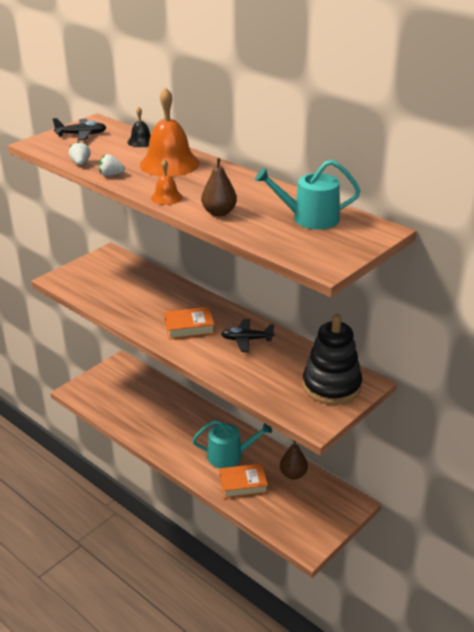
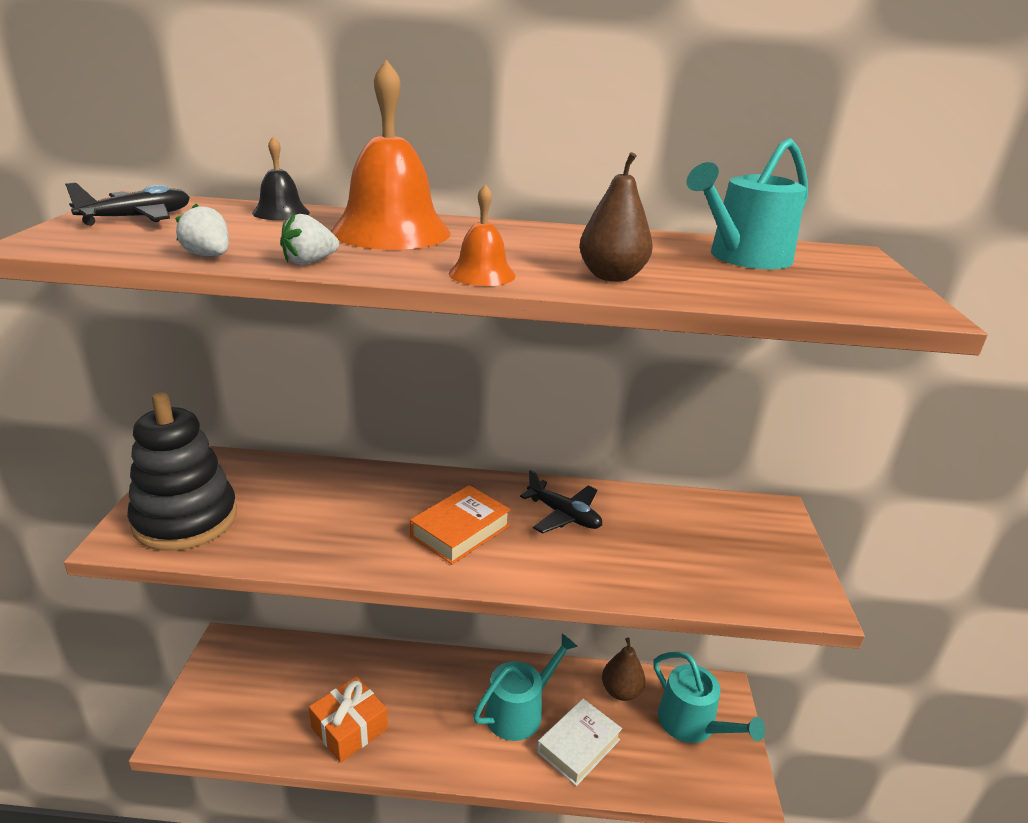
camera: 40 degrees left, 5 degrees down
(144, 423) = (349, 728): none -> orange gift
(243, 484) = (578, 746): orange book -> white book
(246, 340) = (564, 515): black plane -> black plane turned 105 degrees counterclockwise
(316, 507) = (692, 724): none -> turquoise watering can
(331, 386) = (748, 534): black stacking toy -> black stacking toy (185, 519)

